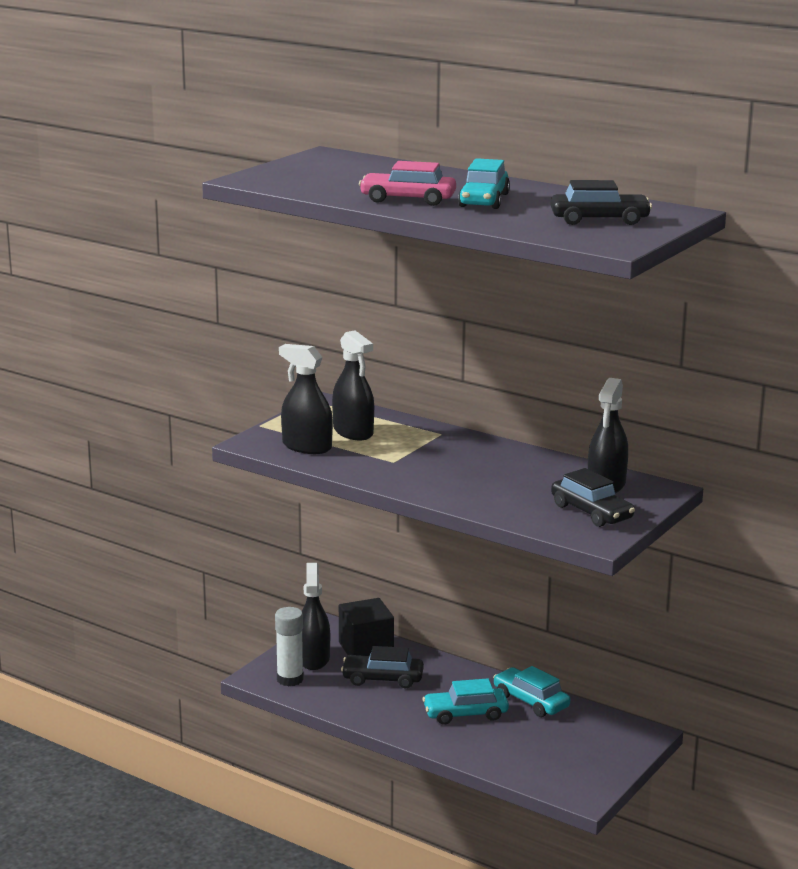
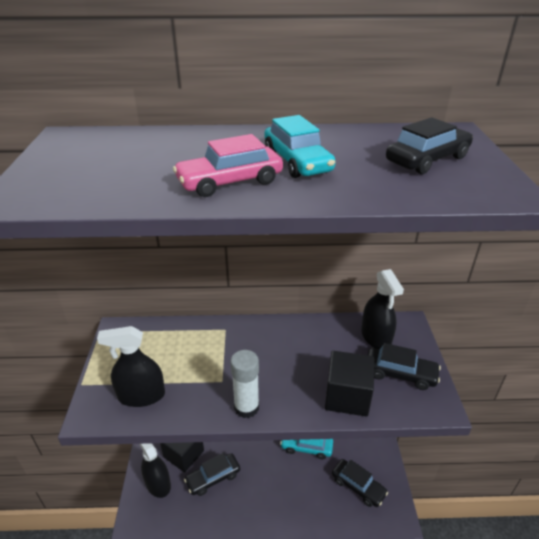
camera: 35 degrees left, 15 degrees up
(290, 679) = (156, 515): white glue stick -> white glue stick (246, 407)
(353, 432) = (162, 357): black spray bottle -> none
(465, 714) = (282, 482): turquoise car -> none
(509, 506) = (347, 396): none -> black cube
(561, 754) = (358, 486): none -> black car

